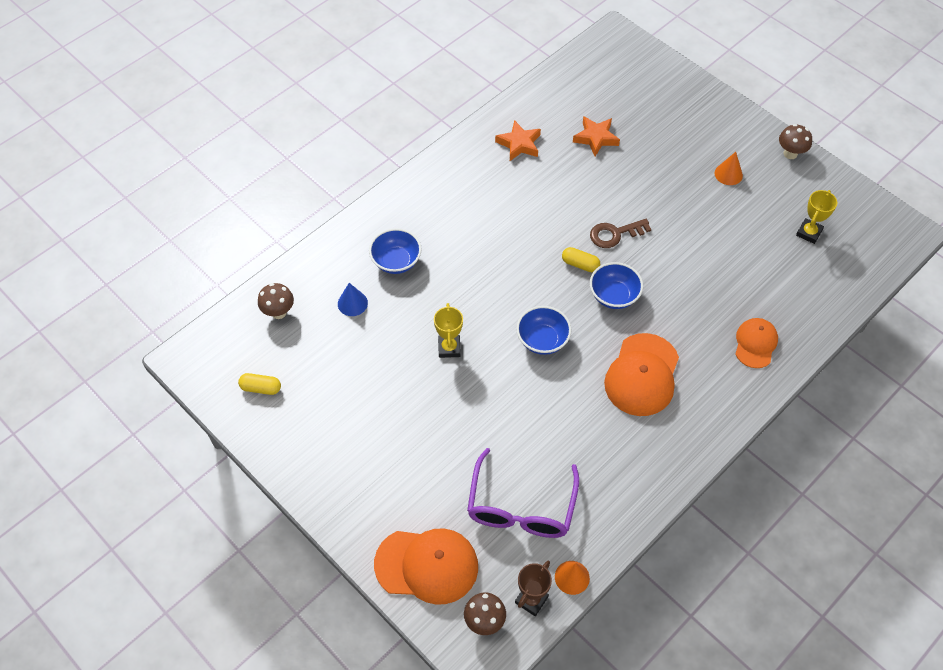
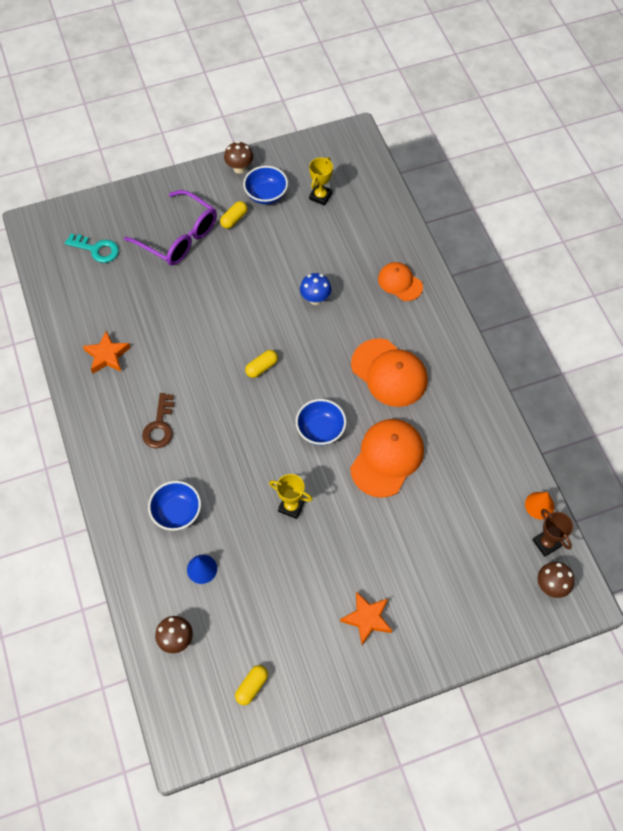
camera: 65 degrees left, 5 degrees up
(427, 565) = (487, 610): orange cap -> orange cap (387, 458)
(521, 507) = (466, 516): purple glasses -> purple glasses (179, 237)
(595, 138) = (138, 294): orange star -> orange star (367, 619)
(614, 296) = (306, 357): blue bowl -> blue bowl (266, 194)
(615, 234) = (246, 327): brown key -> brown key (160, 426)
(621, 88) = (96, 249): none -> turquoise key
(685, 277) = (315, 299): none -> blue mushroom
(728, 174) = (234, 219): orange cone -> yellow capsule
(809, 233) = (320, 196): yellow trophy -> yellow trophy turned 60 degrees clockwise

